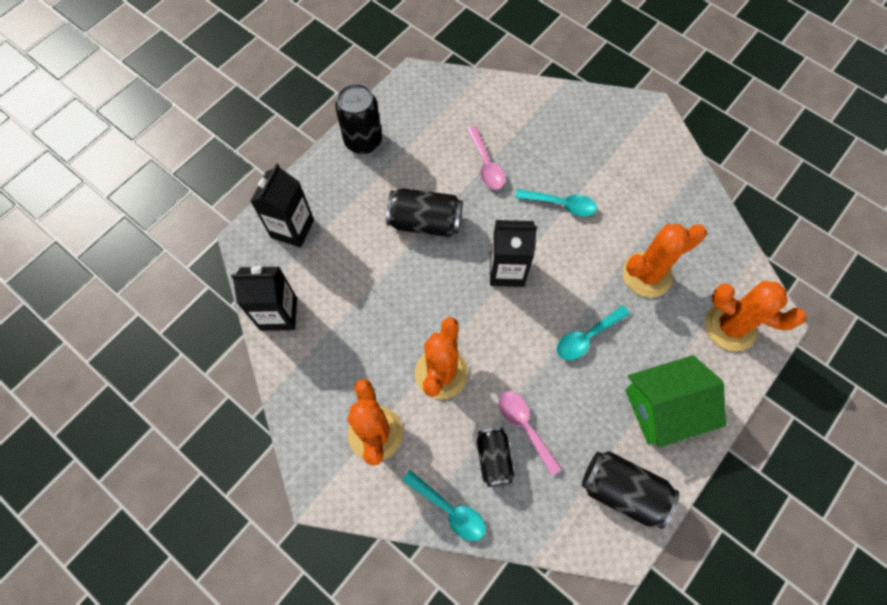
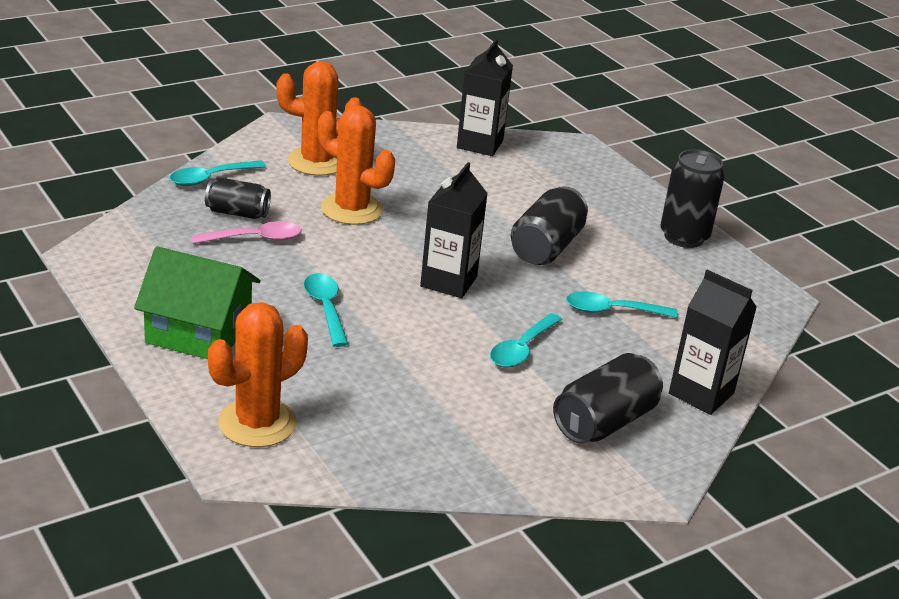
camera: 105 degrees right, 35 degrees down
(292, 229) = (578, 171): black carton -> black carton (701, 393)
(486, 164) = (612, 311): pink spoon -> turquoise spoon
(622, 491) = (137, 274): black can -> black can (604, 422)
(647, 274) = (377, 382): orange cactus -> none
(664, 407) = (199, 332): green house -> green house turned 75 degrees counterclockwise

